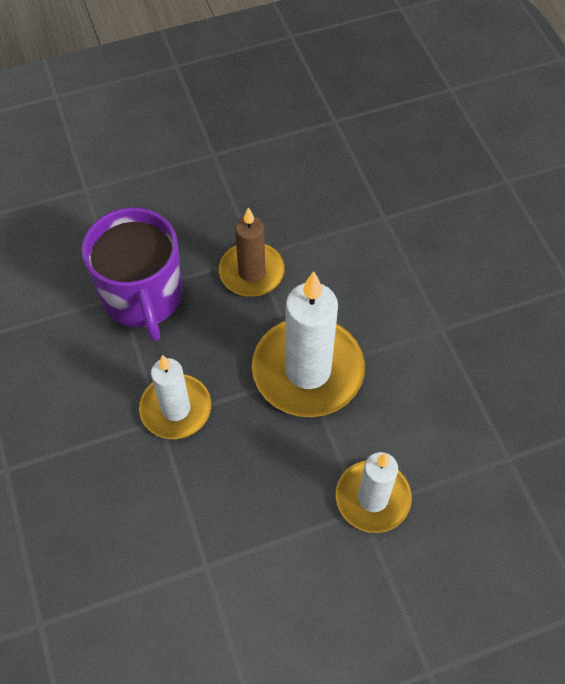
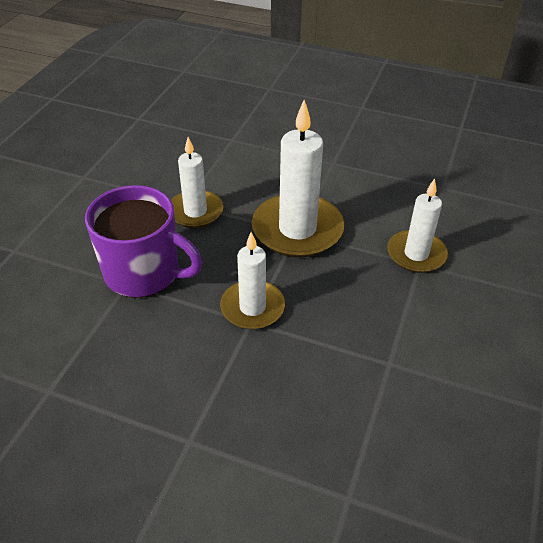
camera: 50 degrees left, 15 degrees down
(251, 272) = (195, 211): brown candle -> white candle

